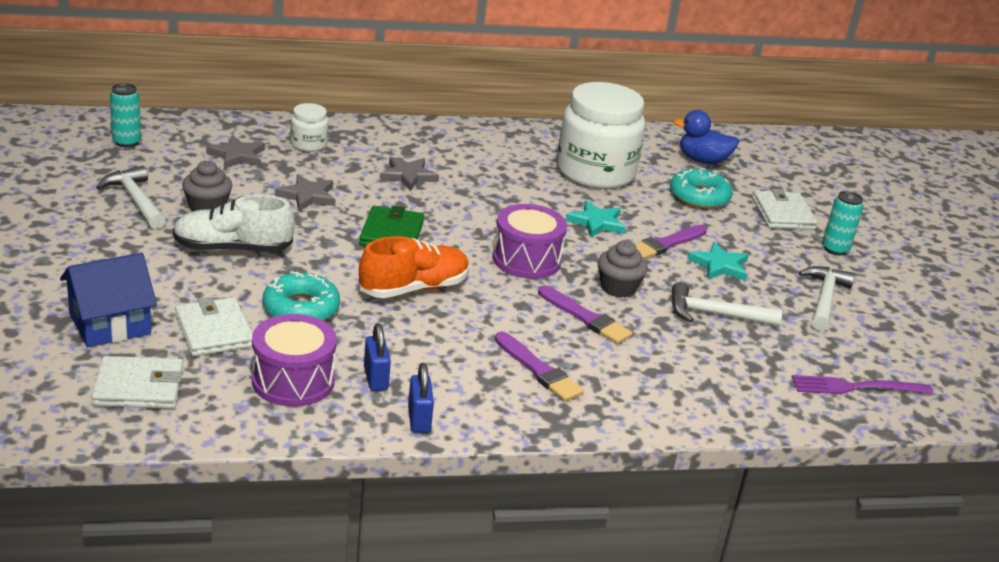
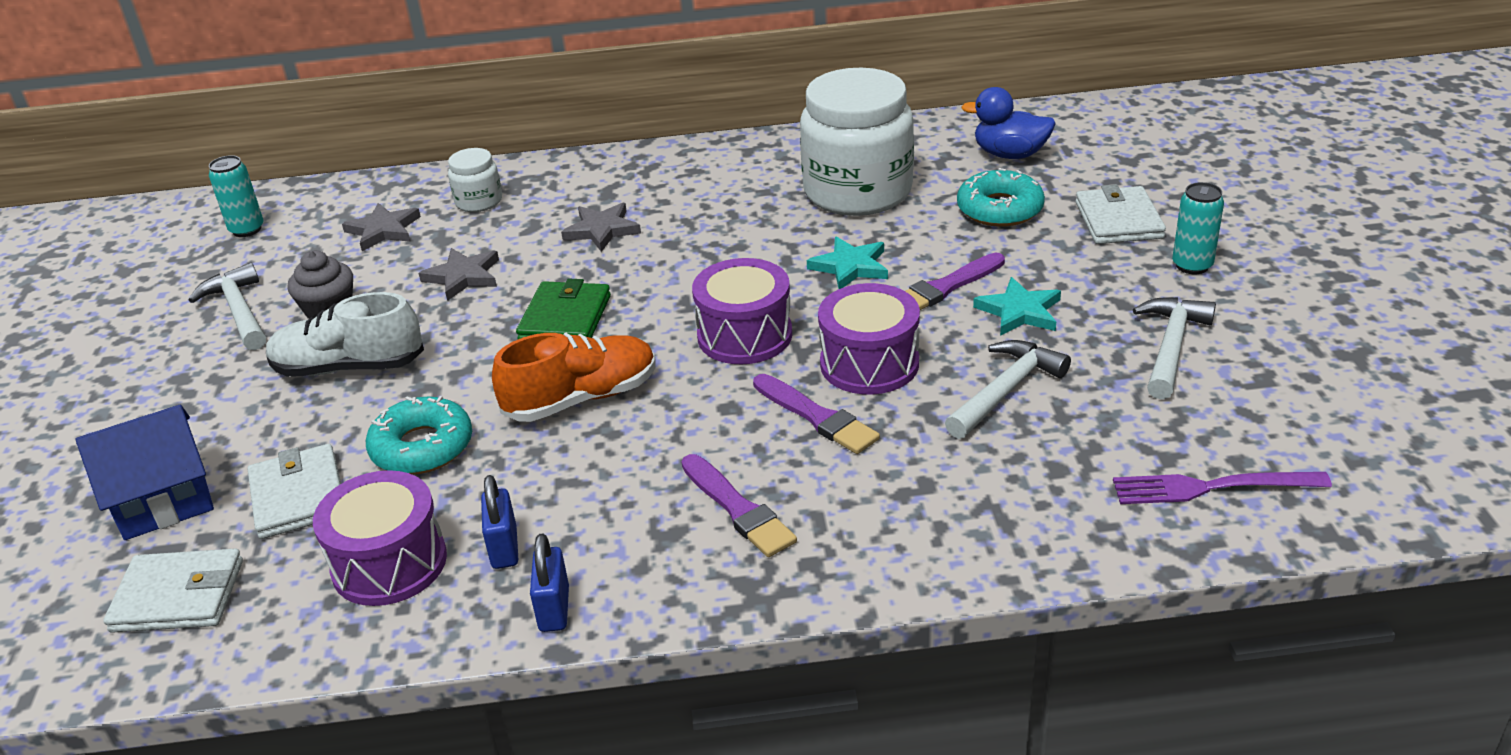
camera: 10 degrees right, 5 degrees up
(618, 288) = (869, 364): grey cupcake -> purple drum
(715, 314) = (1006, 390): white hammer -> white hammer turned 120 degrees clockwise

